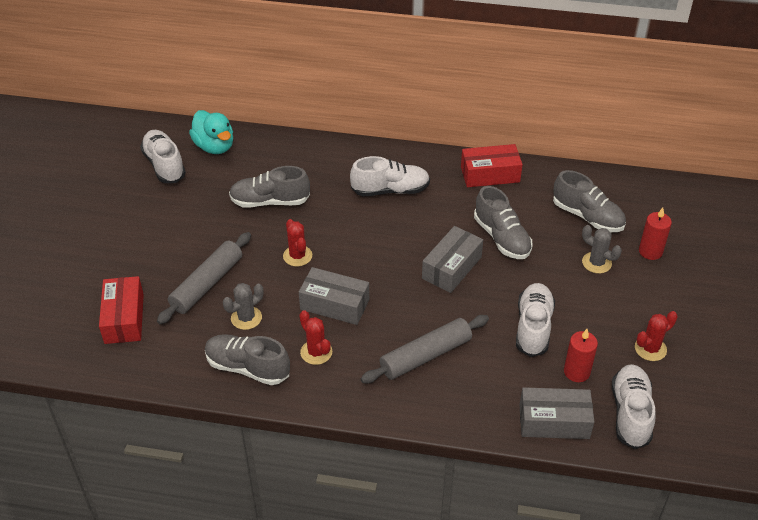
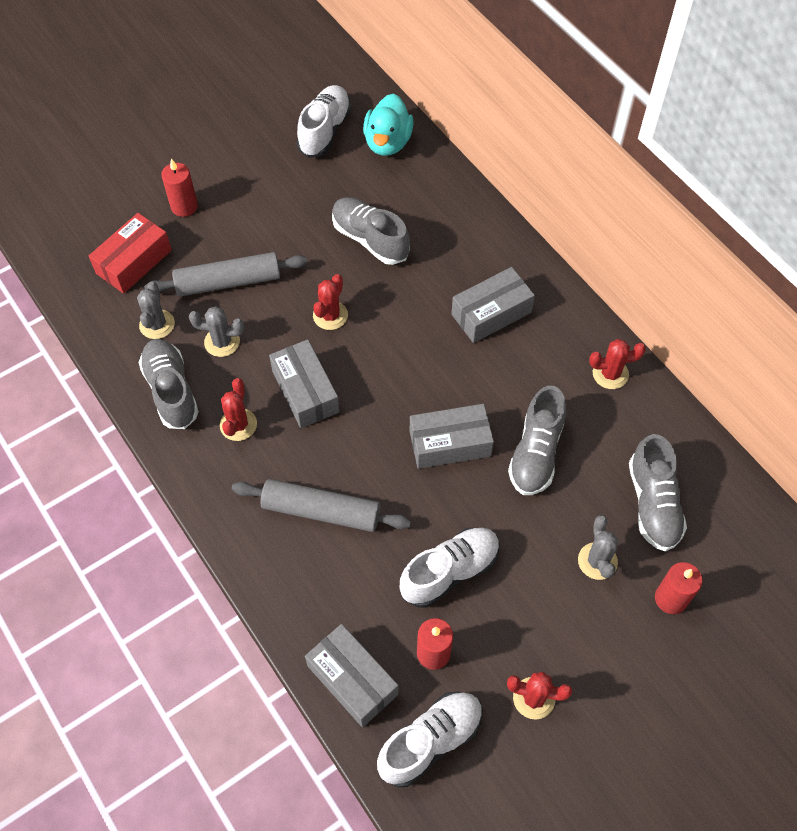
camera: 45 degrees right, 15 degrees up
(119, 265) = (184, 206): none -> red candle
(188, 340) = (157, 324): none -> grey cactus
(390, 190) = (491, 313): white shoe -> grey box
(490, 174) = (610, 374): red box -> red cactus

